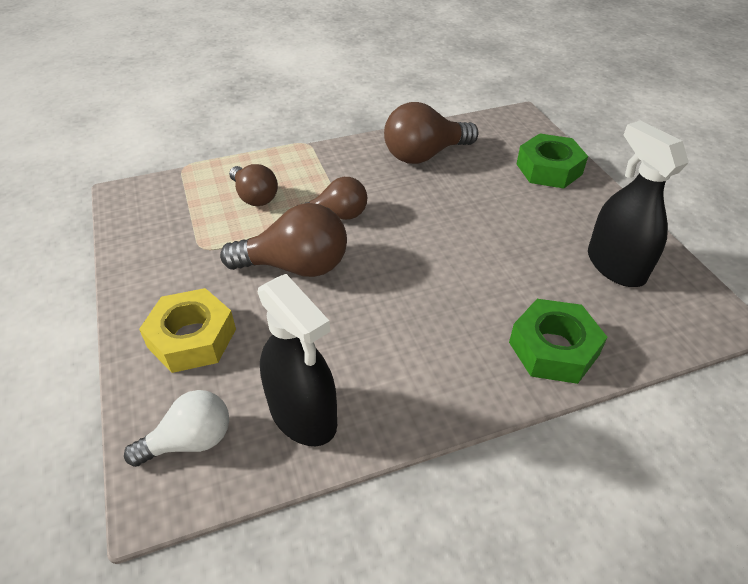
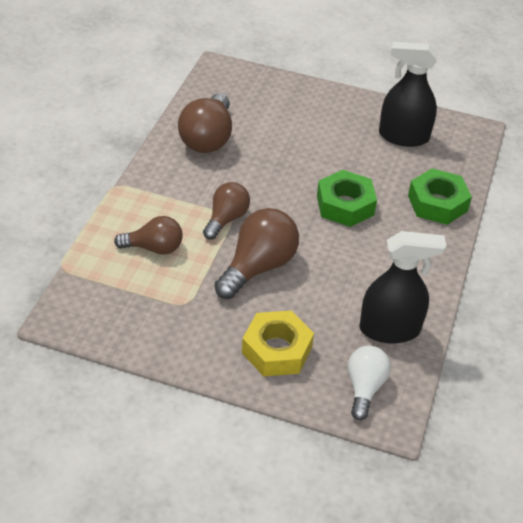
camera: 55 degrees left, 0 degrees up
(549, 169) = (291, 97): green nut -> green nut (345, 205)

